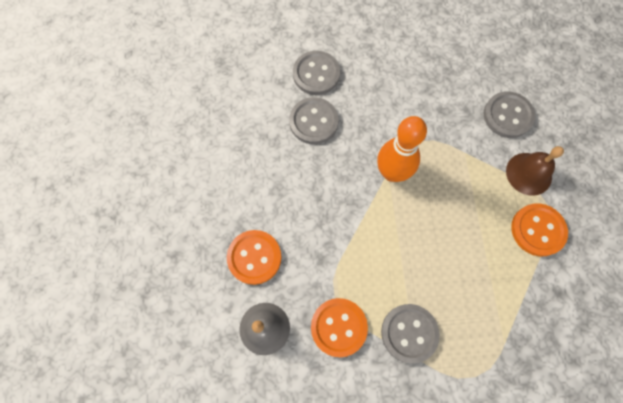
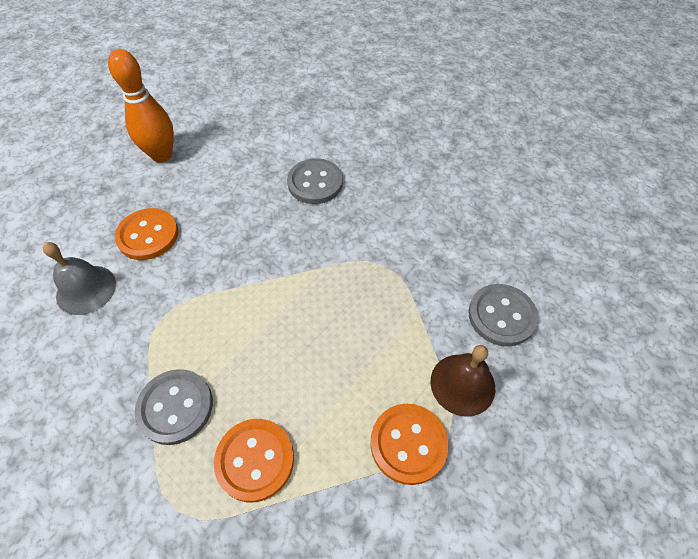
camera: 45 degrees right, 15 degrees down
(316, 74) = (360, 153): grey button -> none
(338, 327) = (132, 343): orange button -> orange button (255, 460)
(392, 173) = (329, 269): orange bowling pin -> orange bowling pin (162, 155)

